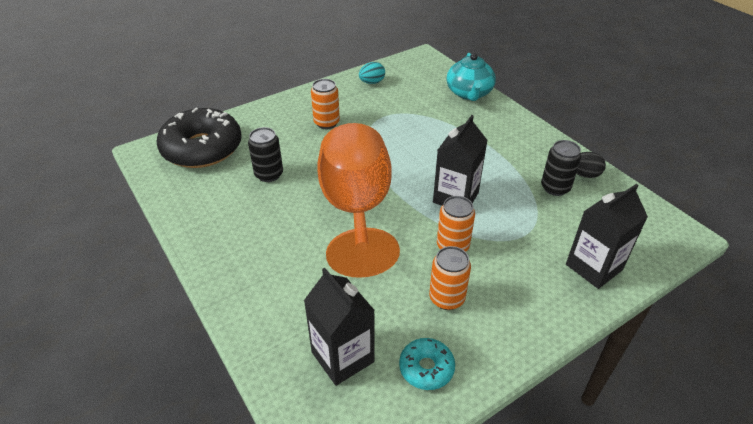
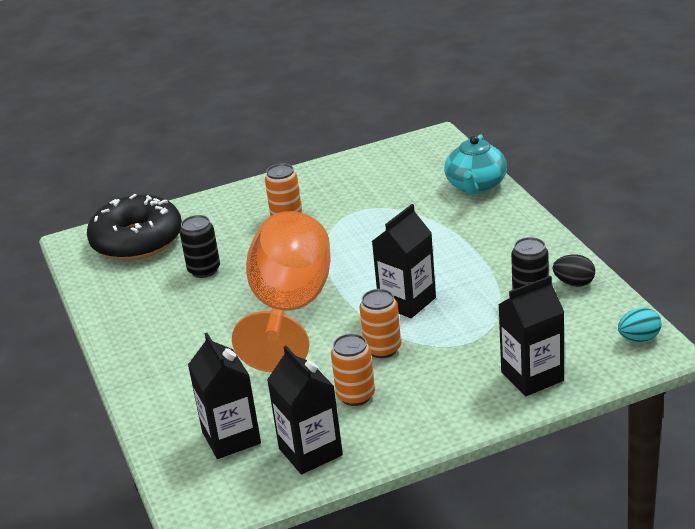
camera: 15 degrees right, 10 degrees down
(372, 82) = (358, 170): turquoise egg -> turquoise egg (639, 338)
(426, 368) = (310, 452): turquoise donut -> black carton

